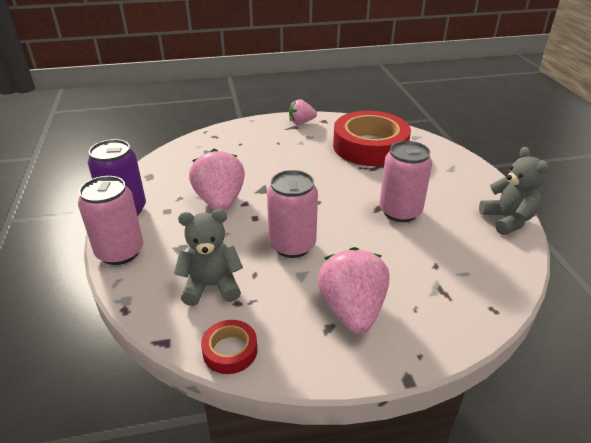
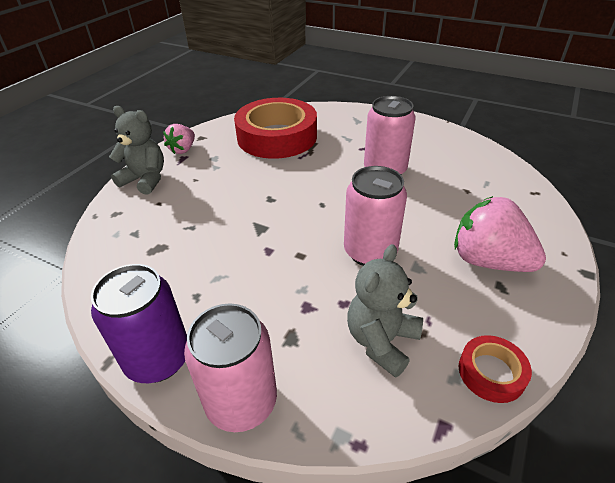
camera: 50 degrees left, 5 degrees up
(220, 201) = (244, 266): pink strawberry -> none
(507, 220) = (444, 133): grey teddy bear -> grey teddy bear (145, 180)

